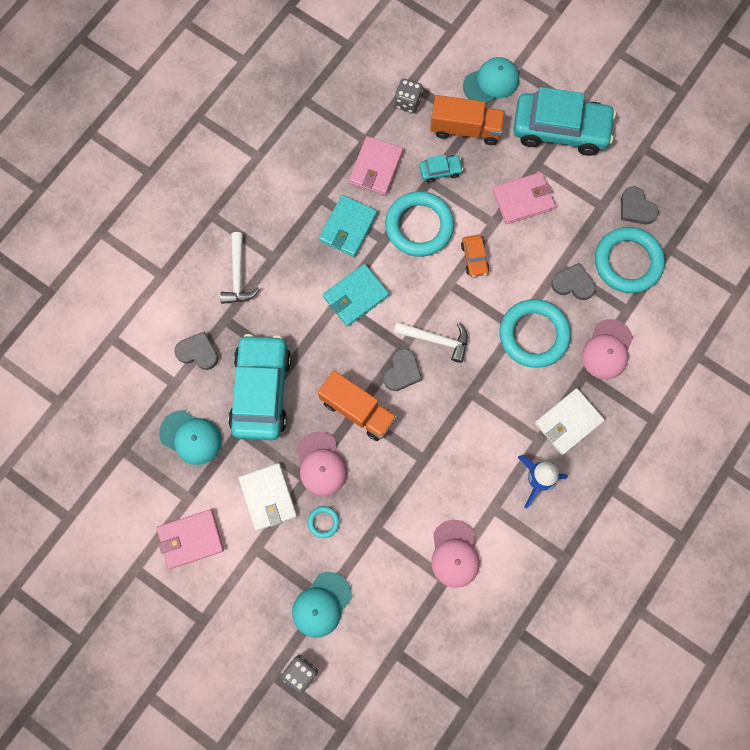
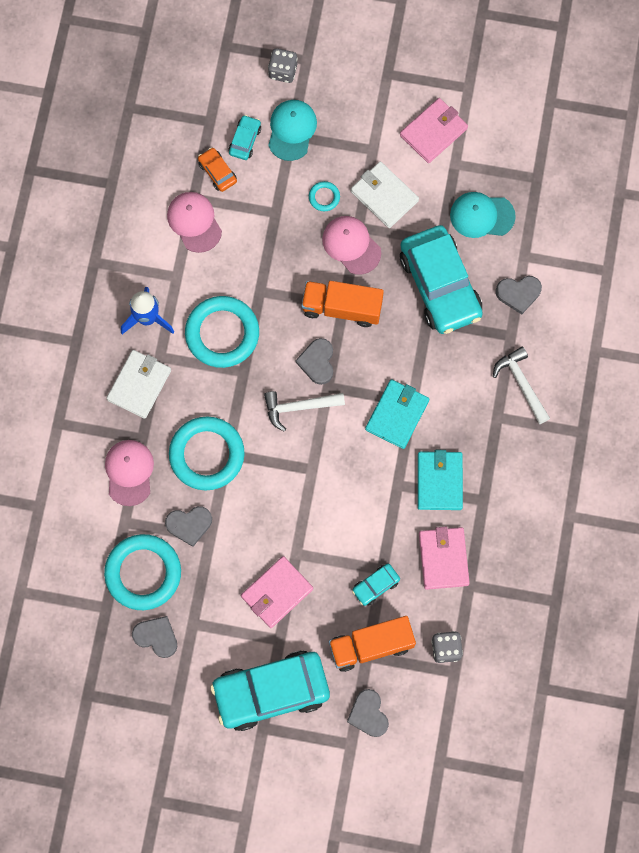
camera: 155 degrees right, 0 degrees up
(371, 615) = (245, 140): none -> turquoise car
(419, 226) = (369, 515): turquoise ring -> turquoise ring (222, 333)
(474, 258) = (299, 506): orange car -> orange car (217, 172)
(491, 82) = (368, 714): turquoise cap -> grey heart

